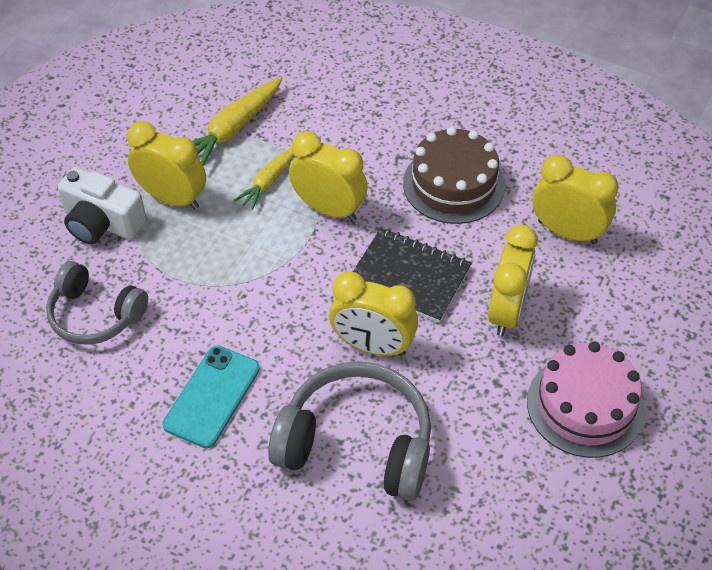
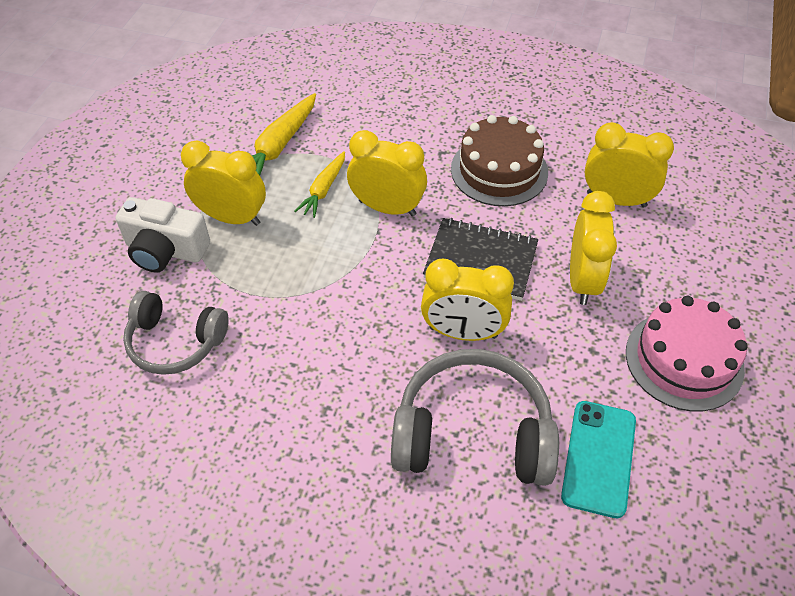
camera: 10 degrees left, 0 degrees up
(212, 396) = (313, 408): turquoise phone -> turquoise phone (599, 458)

